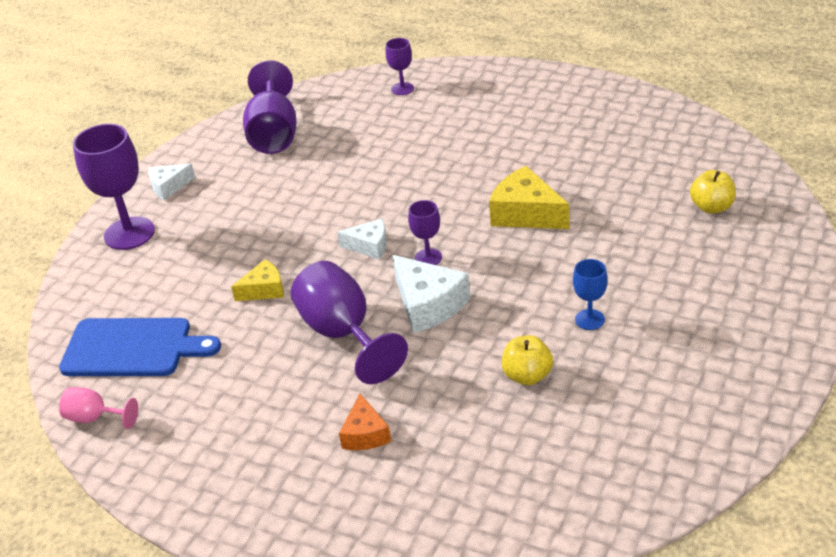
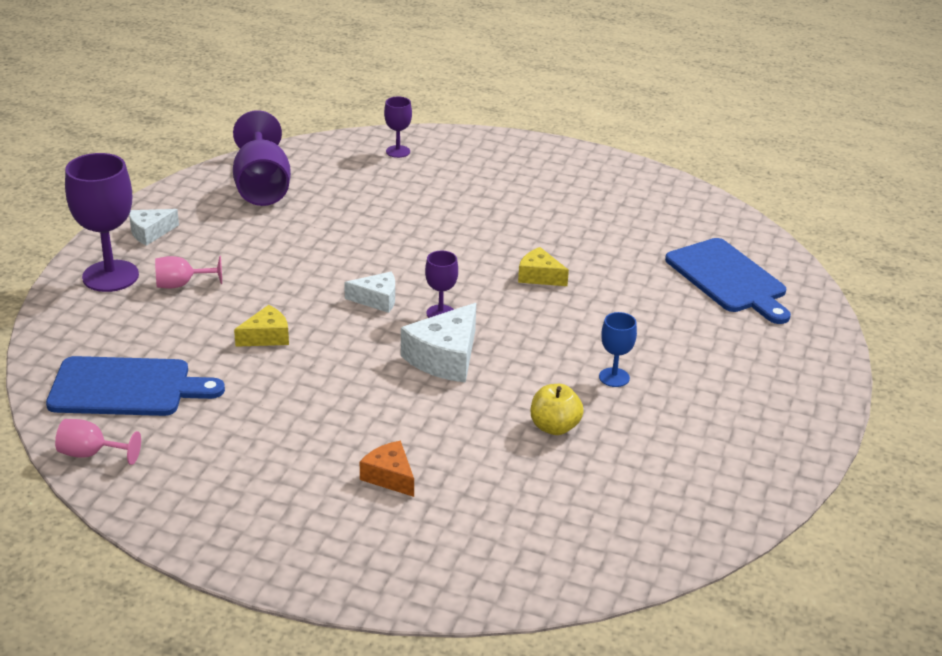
camera: 10 degrees left, 5 degrees down
(191, 239) = (181, 284): none -> pink goblet
(343, 334) = (357, 382): purple goblet -> none
(365, 434) = (389, 476): orange cheese -> orange cheese turned 150 degrees clockwise
(428, 305) = (445, 357): white cheese -> white cheese turned 75 degrees clockwise
(526, 213) = (539, 276): yellow cheese -> yellow cheese, size x0.60
(712, 207) = (728, 279): yellow apple -> blue cutting board

